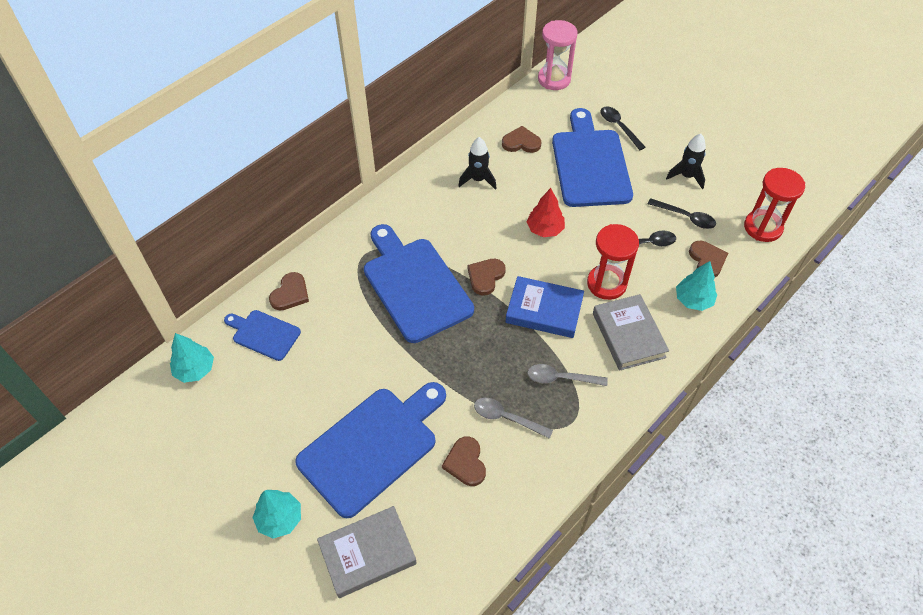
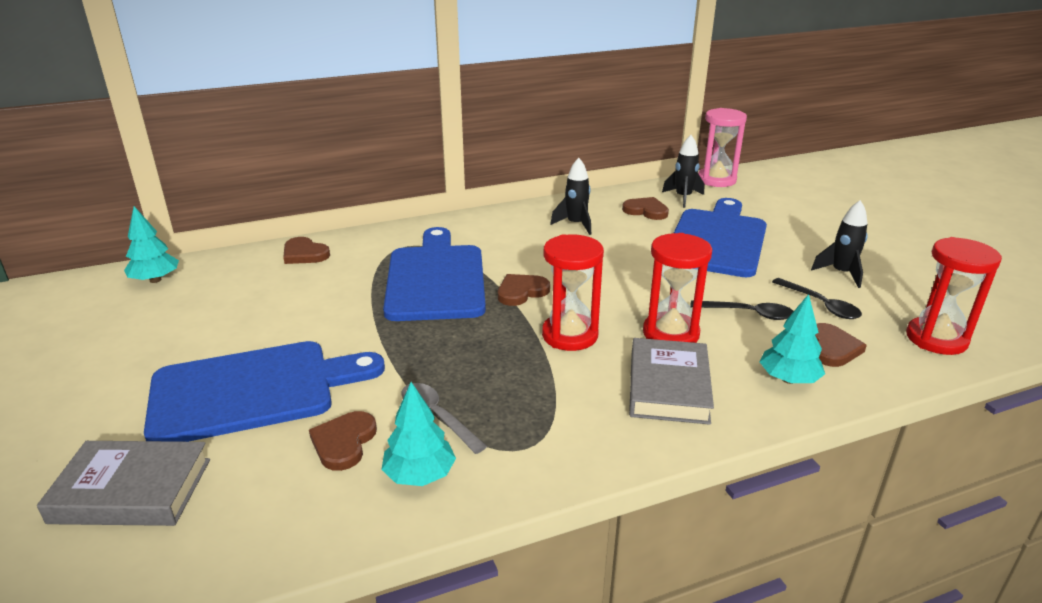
camera: 25 degrees right, 25 degrees down
(264, 334) = (247, 274): blue cutting board -> none
(280, 519) = (82, 419): turquoise tree -> turquoise tree (420, 475)
(290, 293) = (304, 254): brown heart -> brown heart turned 75 degrees clockwise
(540, 114) = (683, 198): none -> black rocket
(544, 310) = (569, 335): blue book -> red hourglass
(545, 229) = (624, 273): red tree -> none
(560, 378) = (541, 400): grey spoon -> none
(619, 127) = (772, 222): black spoon -> none

